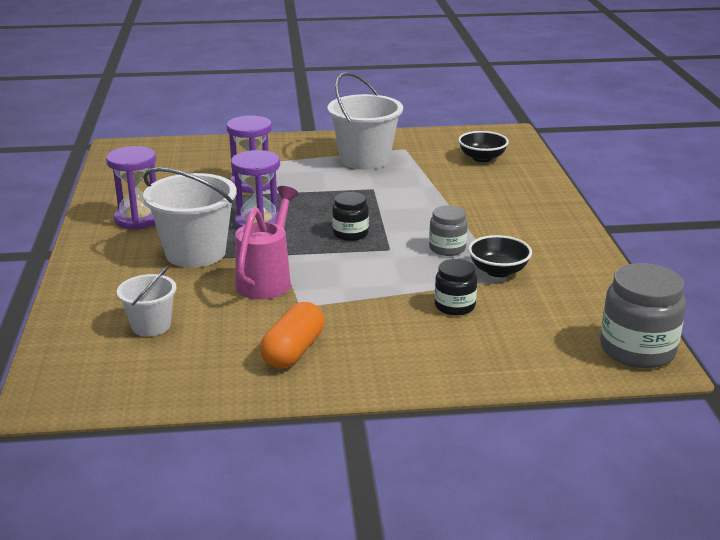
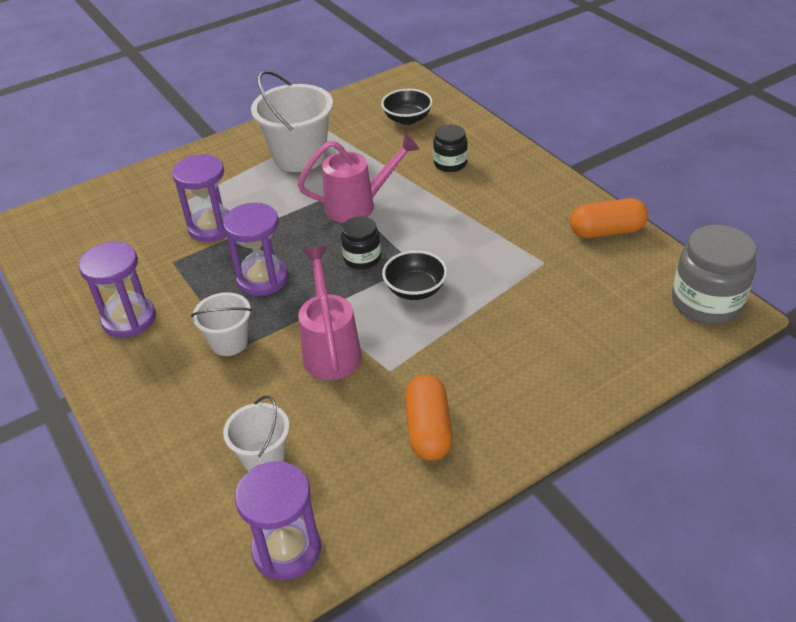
camera: 25 degrees left, 15 degrees up
(113, 382) = (286, 549): none -> purple hourglass
(195, 253) = (229, 342): white bucket -> white bucket, size x0.57
(382, 201) = (358, 206): none -> pink watering can
(447, 248) = (464, 244): grey jar -> none
(454, 306) = (525, 313): black jar -> black jar (450, 163)
(498, 271) = (529, 255): black bowl -> black bowl (415, 290)
(590, 275) = (606, 231): none -> orange capsule

